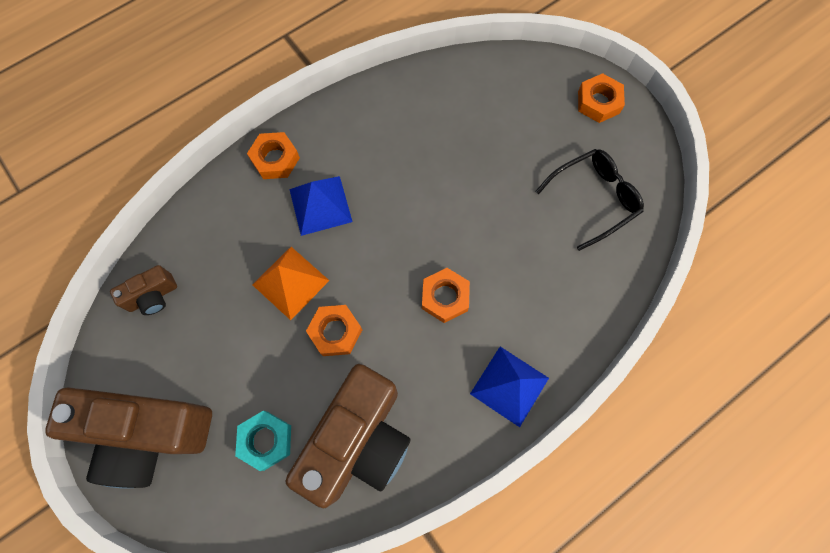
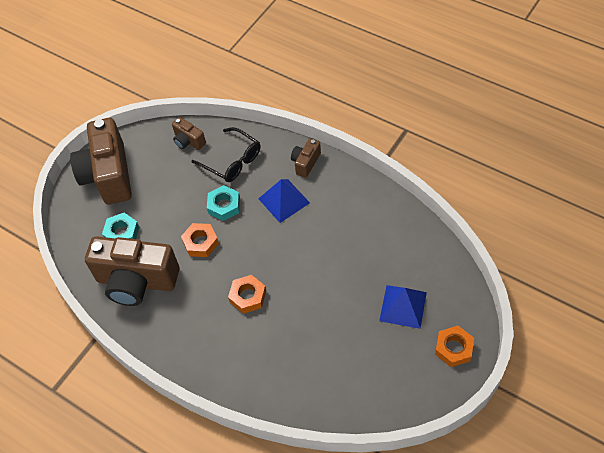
camera: 75 degrees right, 15 degrees down
(275, 159) = (305, 163): orange nut -> brown camera
(290, 282) = (224, 206): orange pyramid -> turquoise nut
(509, 386) = (200, 357): blue pyramid -> blue pyramid (403, 306)
(593, 199) = (365, 369): black glasses -> black glasses (232, 161)

